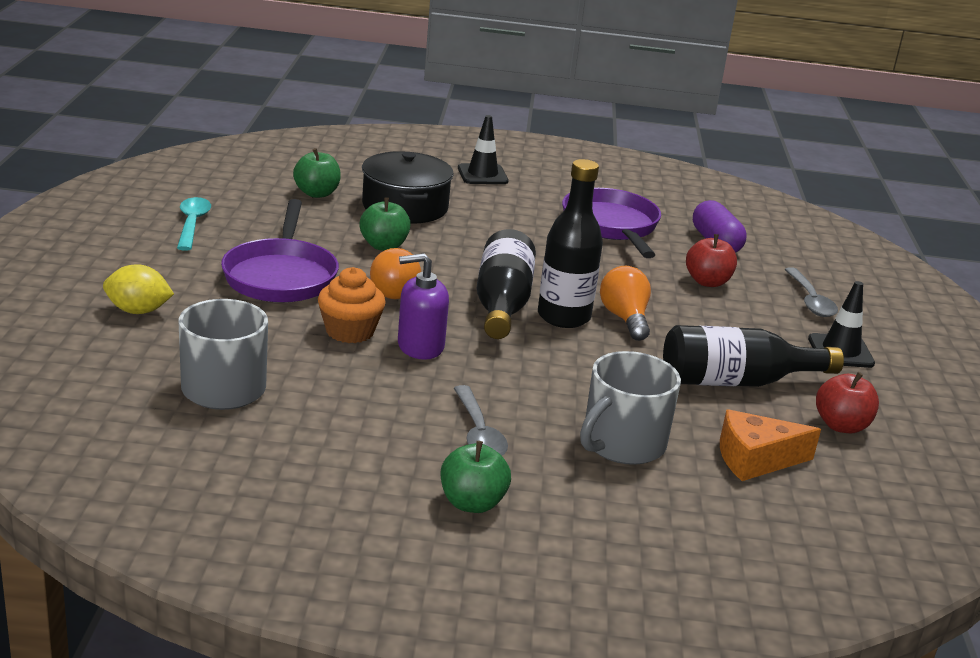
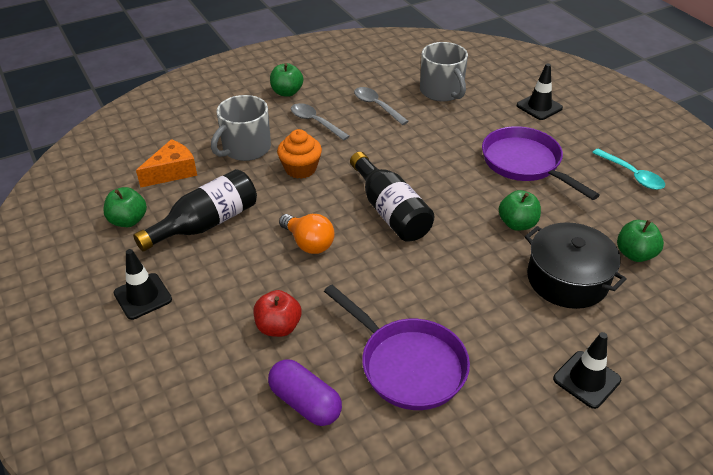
camera: 150 degrees right, 15 degrees up
(138, 311) = (539, 107): yellow lemon -> black traffic cone
(350, 331) = (439, 146): orange cupcake -> orange cupcake (300, 169)
(393, 290) = (459, 187): orange light bulb -> none
(420, 346) = (395, 155): purple soap dispenser -> none
(563, 317) = (346, 222): black bottle -> none
(622, 444) = (245, 148): grey mug -> grey mug turned 150 degrees counterclockwise
(810, 300) = (183, 354): grey spoon -> grey spoon (376, 106)
(841, 426) = (128, 220): red apple -> green apple

